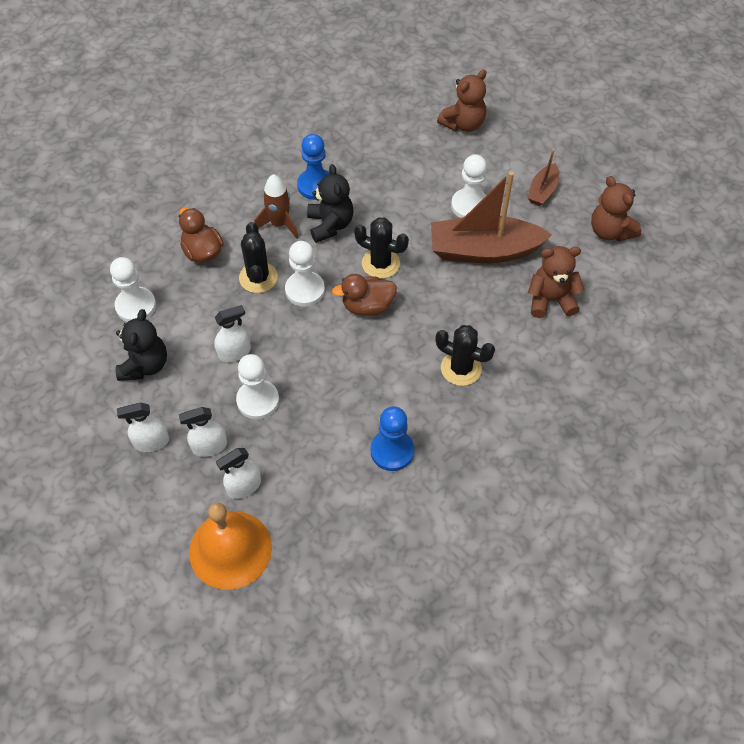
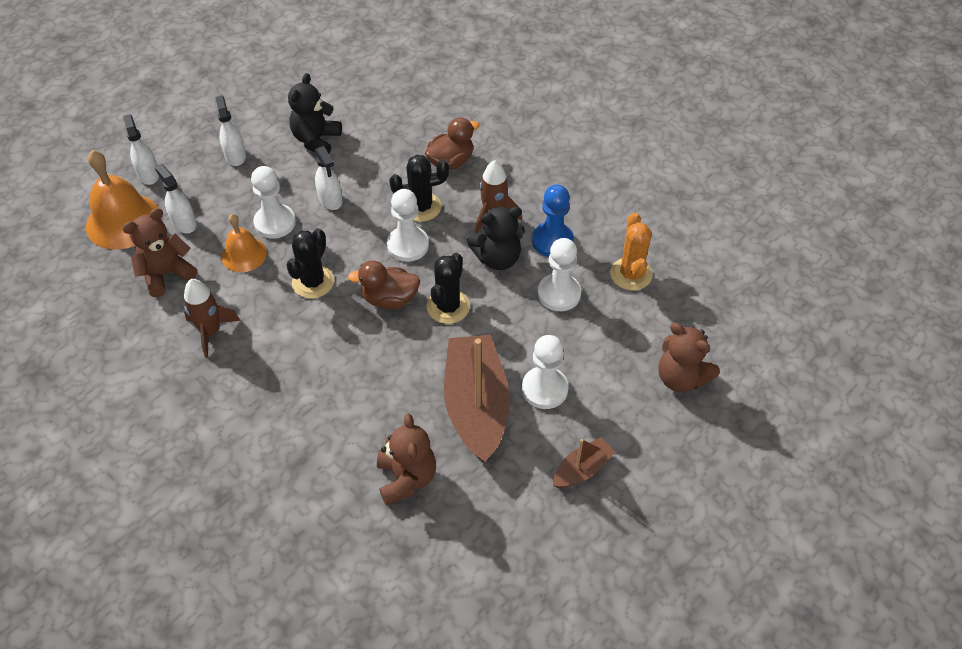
camera: 85 degrees right, 5 degrees down
(136, 306) = (382, 124): white pawn -> white pawn (559, 294)
(145, 365) = (316, 140): black teddy bear -> black teddy bear turned 105 degrees clockwise
(209, 446) = (227, 194): white spray bottle -> white spray bottle (148, 174)
(296, 427) = (244, 254): none -> orange bell
(359, 139) = (631, 274): none -> orange cactus
(367, 306) = (389, 299): brown duck -> brown duck turned 75 degrees counterclockwise
(392, 451) = (211, 332): blue pawn -> brown rocket
(461, 368) = (309, 388): black cactus -> black cactus (313, 282)
(542, 190) = (582, 469): brown boat -> brown boat turned 120 degrees clockwise
(610, 231) = (523, 551): brown teddy bear -> brown teddy bear (166, 274)

